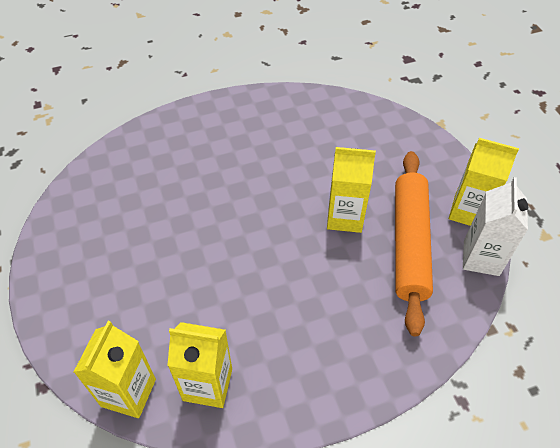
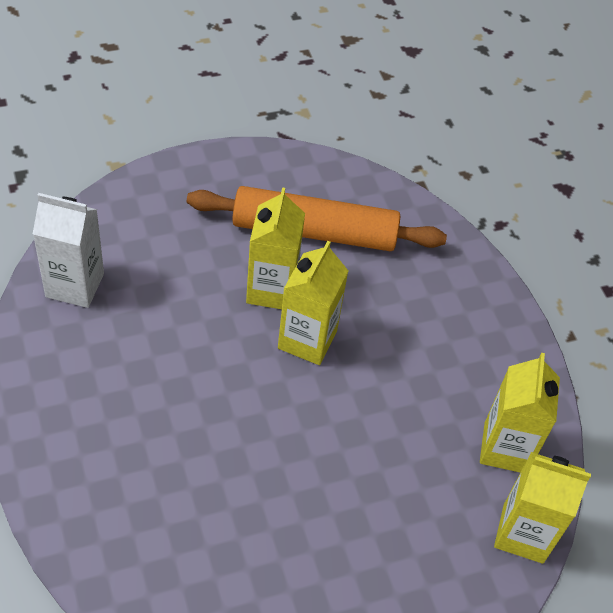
camera: 95 degrees left, 0 degrees up
(468, 211) = (270, 168): yellow carton -> yellow carton (307, 340)
(481, 258) = (335, 171): white carton -> white carton (75, 285)

